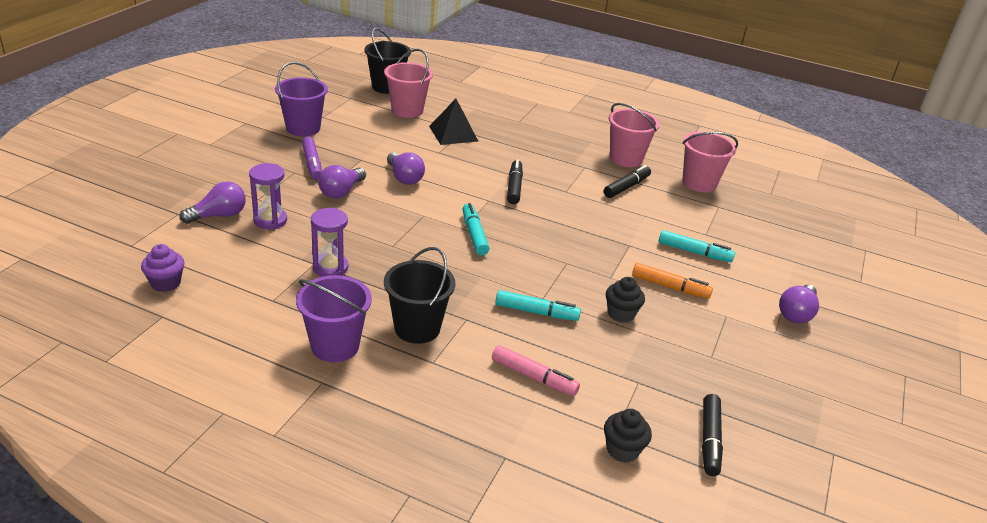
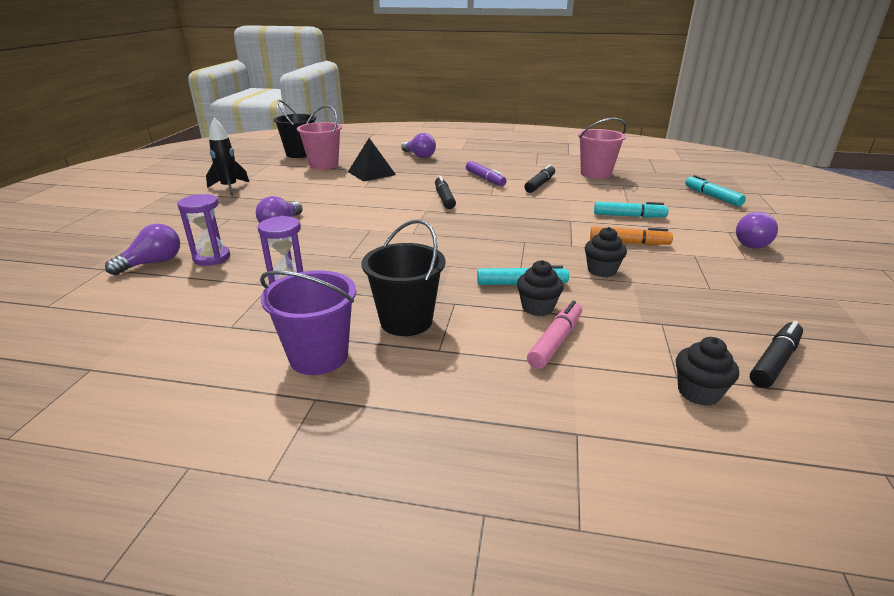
camera: 10 degrees left, 5 degrees down
(166, 283) = (93, 334): purple cupcake -> none
(303, 128) = (229, 188): purple bucket -> black rocket
(312, 163) = (245, 210): purple marker -> purple marker (485, 179)
(404, 178) = (340, 207): purple light bulb -> purple light bulb (419, 156)
(474, 234) = (426, 235): turquoise marker -> turquoise marker (712, 196)
(534, 377) = (555, 341): pink marker -> pink marker turned 75 degrees counterclockwise
(537, 340) = (537, 307): none -> black cupcake
(626, 159) = (526, 168): pink bucket -> none
(709, 440) = (775, 361): black marker -> black marker turned 135 degrees counterclockwise

